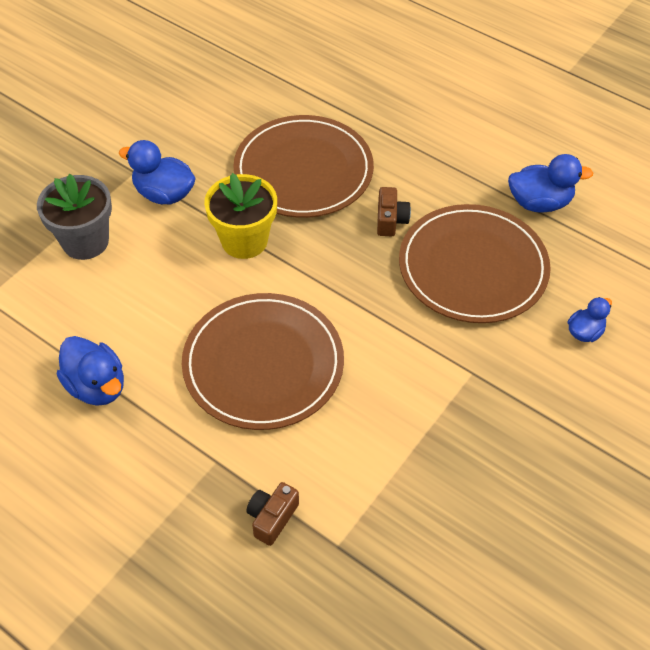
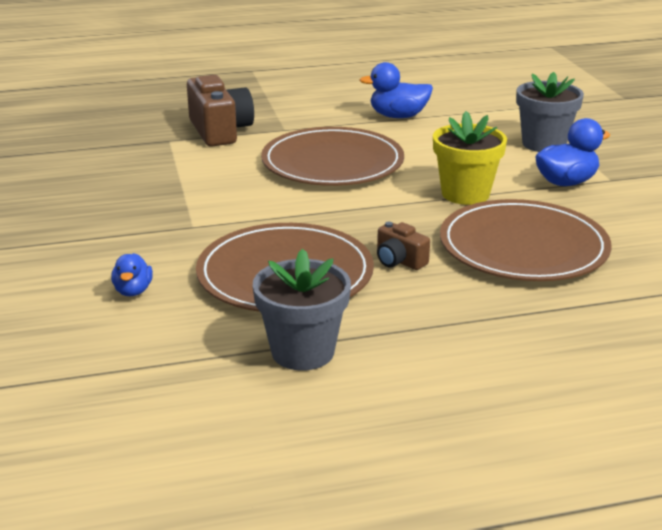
camera: 130 degrees right, 25 degrees down
(272, 518) = (220, 131): brown camera -> brown camera, size x1.93
(539, 203) = (303, 352): blue duck -> grey flower pot

